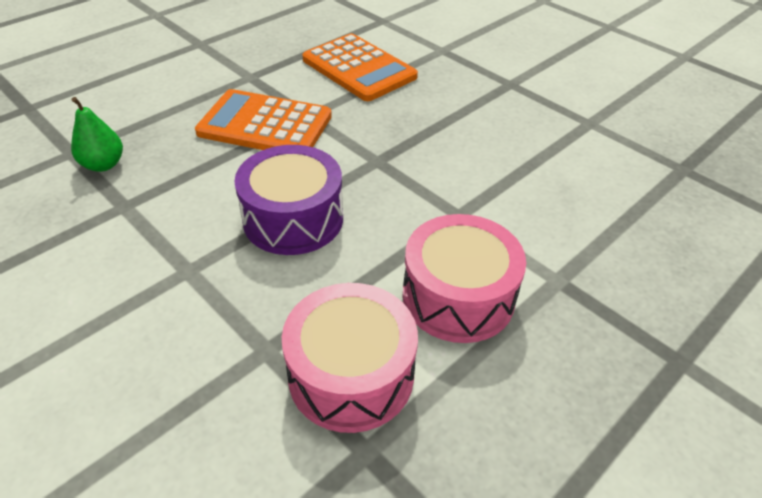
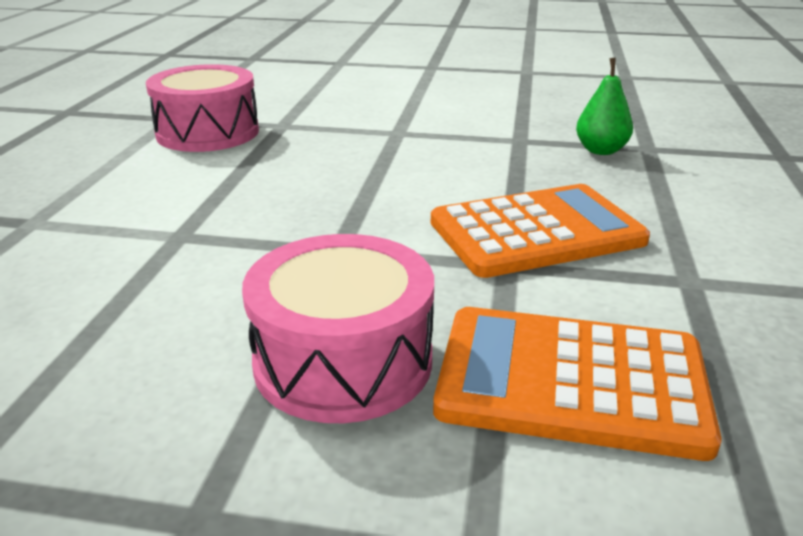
camera: 145 degrees right, 15 degrees down
(293, 219) = (361, 177): purple drum -> none
(458, 296) = (144, 183): pink drum -> pink drum (343, 361)

